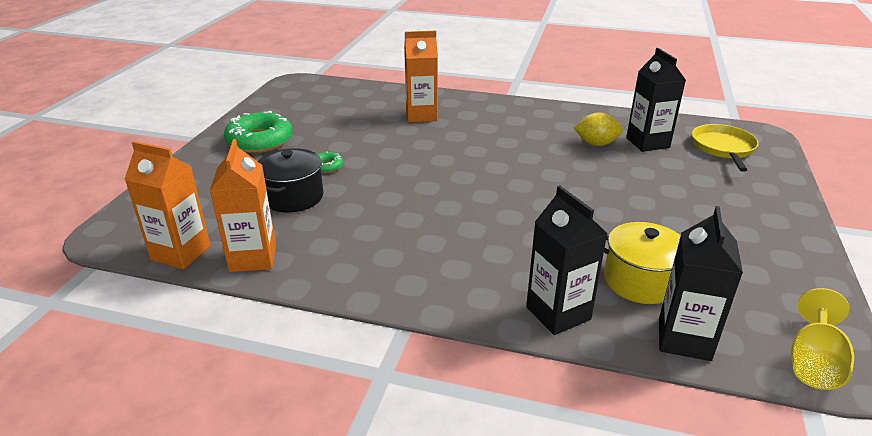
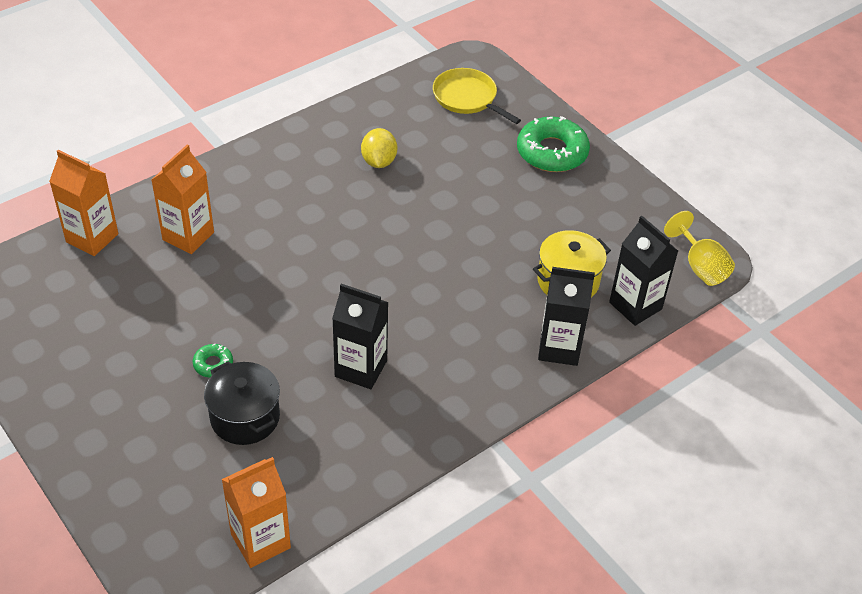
camera: 55 degrees left, 15 degrees up
(253, 258) = (320, 491): orange carton -> orange carton (92, 238)
(260, 141) = (94, 390): green donut -> green donut (552, 152)
(596, 144) = (379, 161): yellow lemon -> yellow lemon turned 45 degrees counterclockwise
(647, 143) = (412, 131): black carton -> black carton (361, 368)

